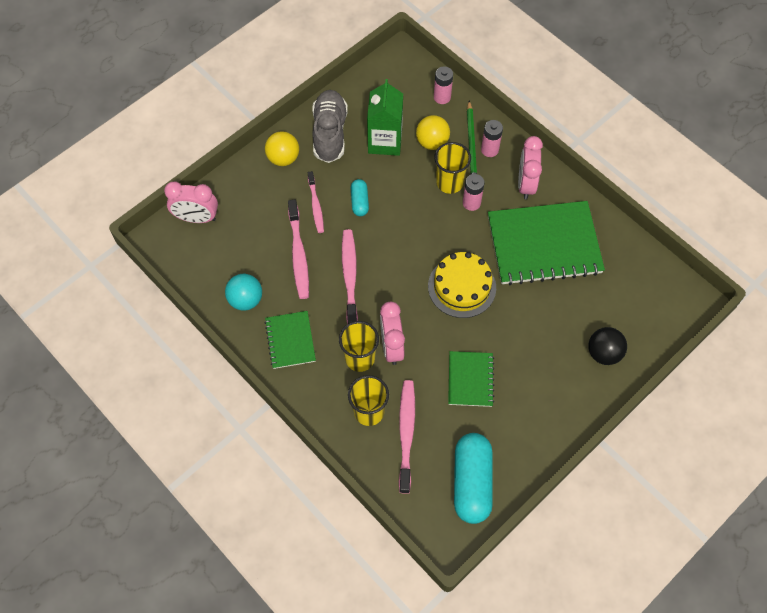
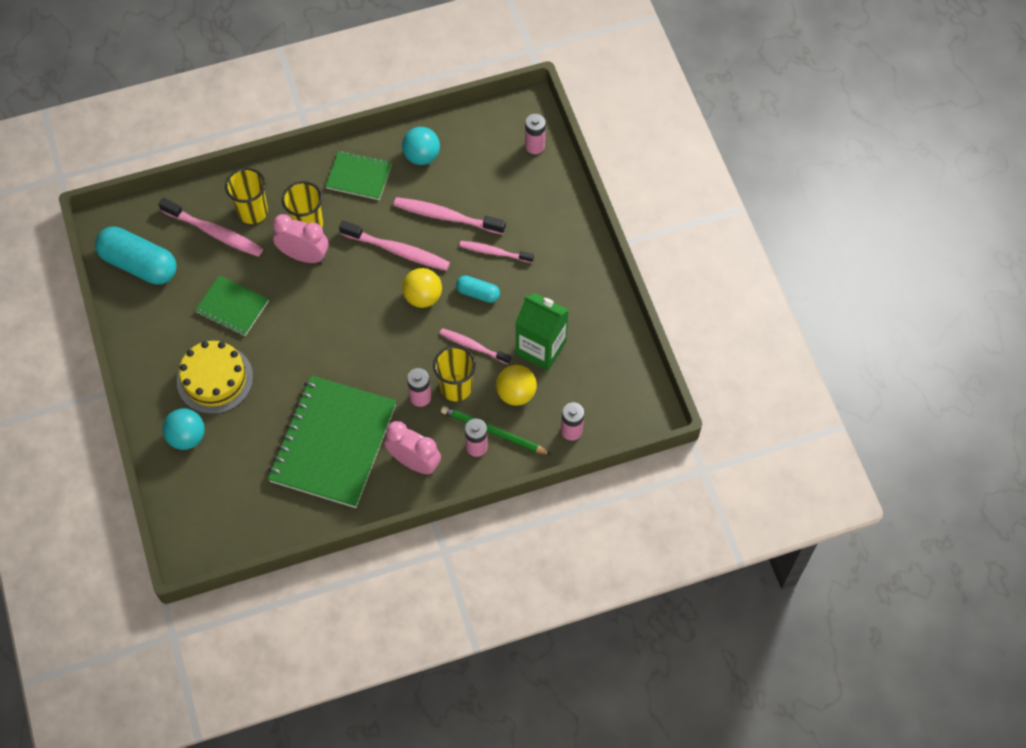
camera: 115 degrees right, 0 degrees up
(197, 218) = (534, 146): pink clock -> pink battery
(283, 158) = (568, 245): yellow ball -> yellow ball (423, 297)
(330, 133) = (578, 299): grey shoe -> none
(408, 185) = (474, 346): none -> pink toothbrush
(462, 287) = (330, 343): yellow cake -> yellow cake (215, 379)
(603, 353) = (187, 437): black ball -> turquoise ball

